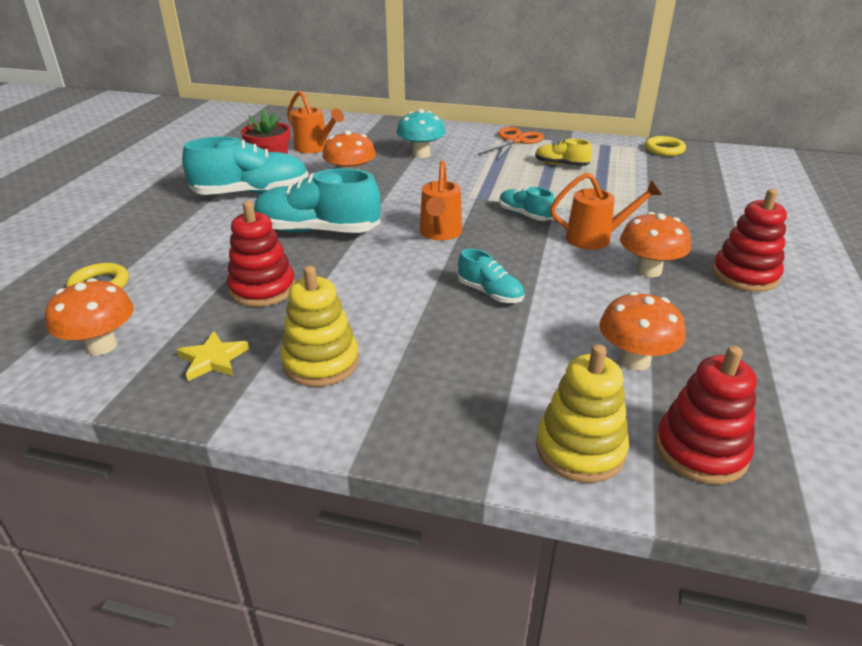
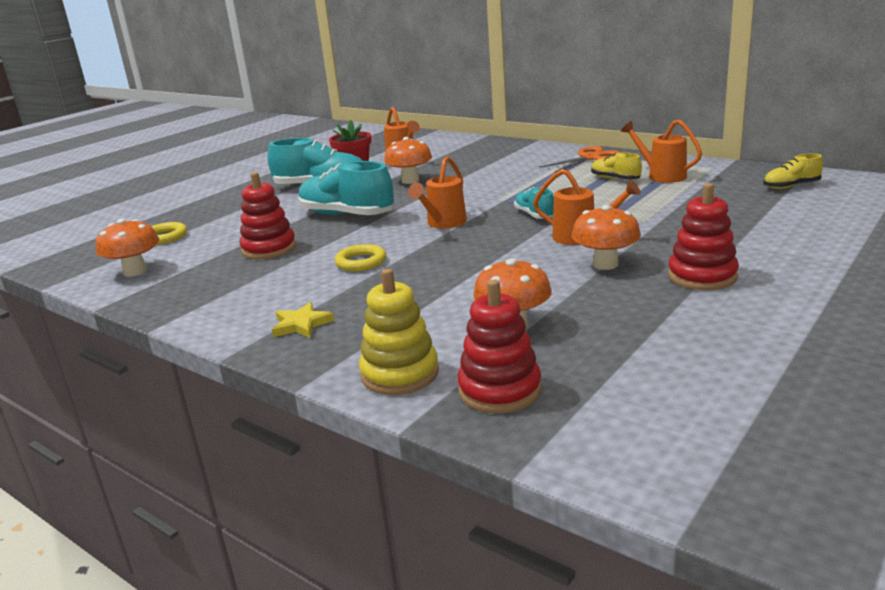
camera: 25 degrees right, 10 degrees down
(213, 359) = (196, 287): yellow star -> yellow star (301, 324)
(321, 362) = (265, 297): yellow stacking toy -> none
(421, 154) = (489, 165): turquoise mushroom -> none
(490, 293) = (440, 267): turquoise shoe -> none
(600, 159) = (662, 176): none -> orange watering can
(664, 149) = (743, 170): yellow ring -> yellow ring (361, 262)
(719, 165) = (791, 186): none -> yellow shoe

